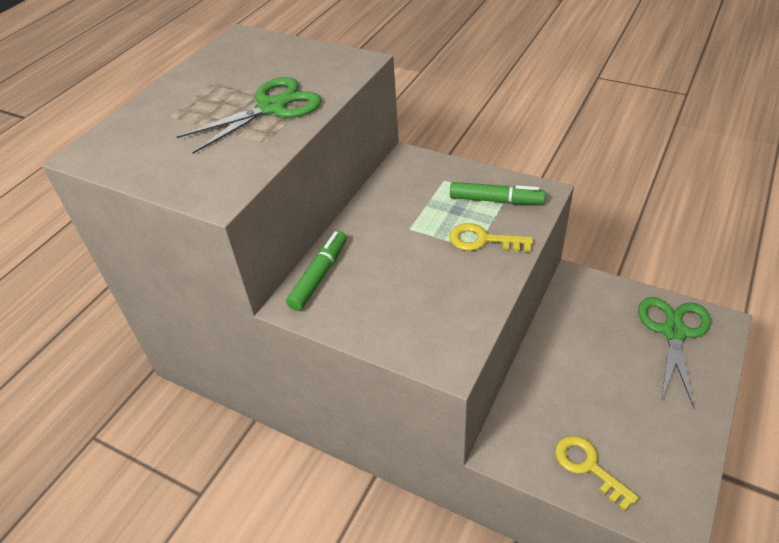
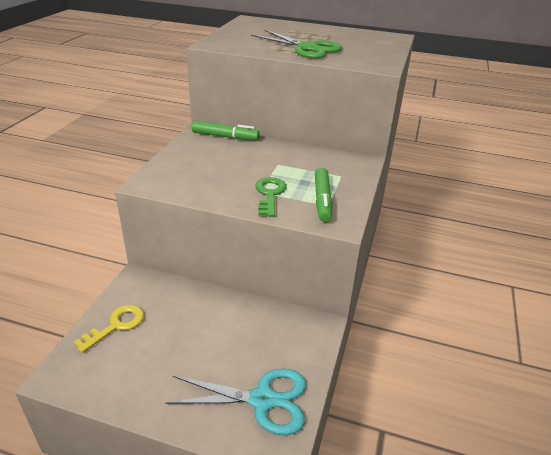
camera: 75 degrees right, 10 degrees down
(483, 240) = (270, 194): yellow key -> green key
(673, 331) = (263, 400): green scissors -> turquoise scissors

